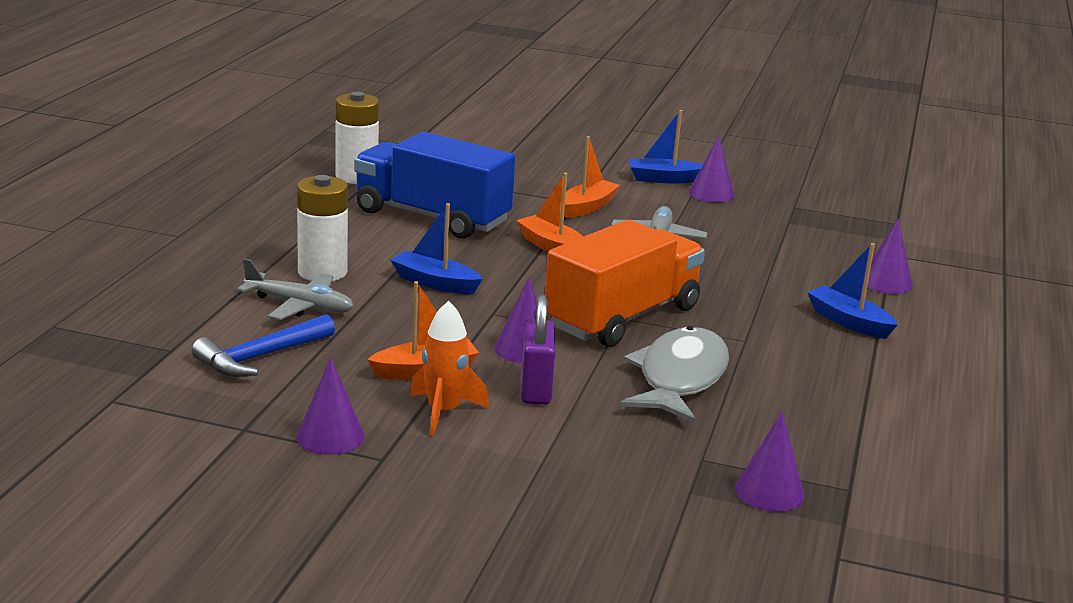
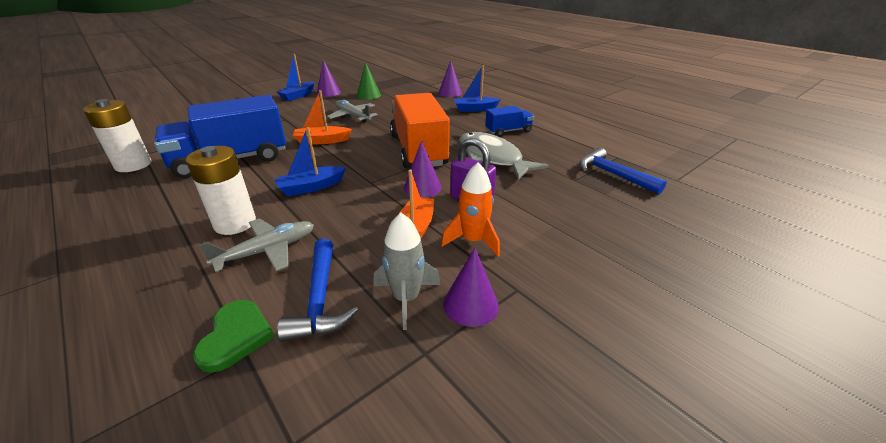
camera: 55 degrees left, 10 degrees up
(185, 338) = (236, 336): none -> green heart
(305, 399) = (406, 298): none -> grey rocket
(587, 207) = (295, 119): orange boat -> none
(754, 223) = (368, 95): none -> green cone
(769, 491) = (613, 174): purple cone -> blue hammer
(801, 371) = (508, 131): none -> blue truck

